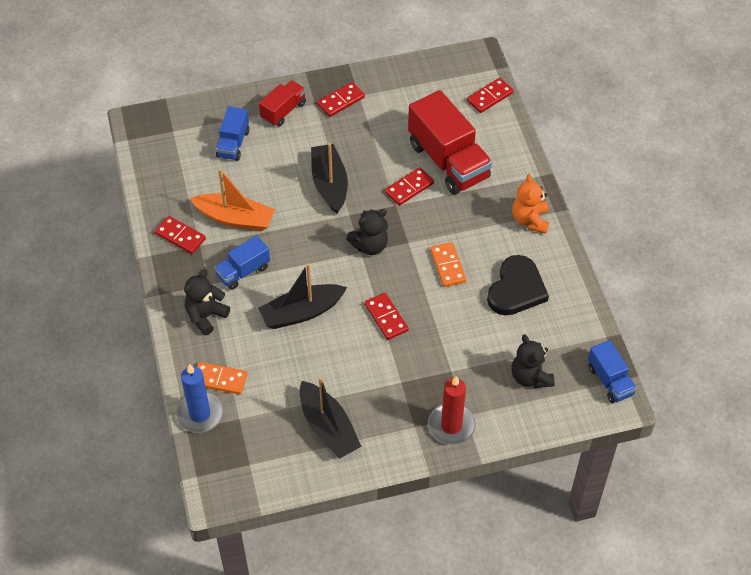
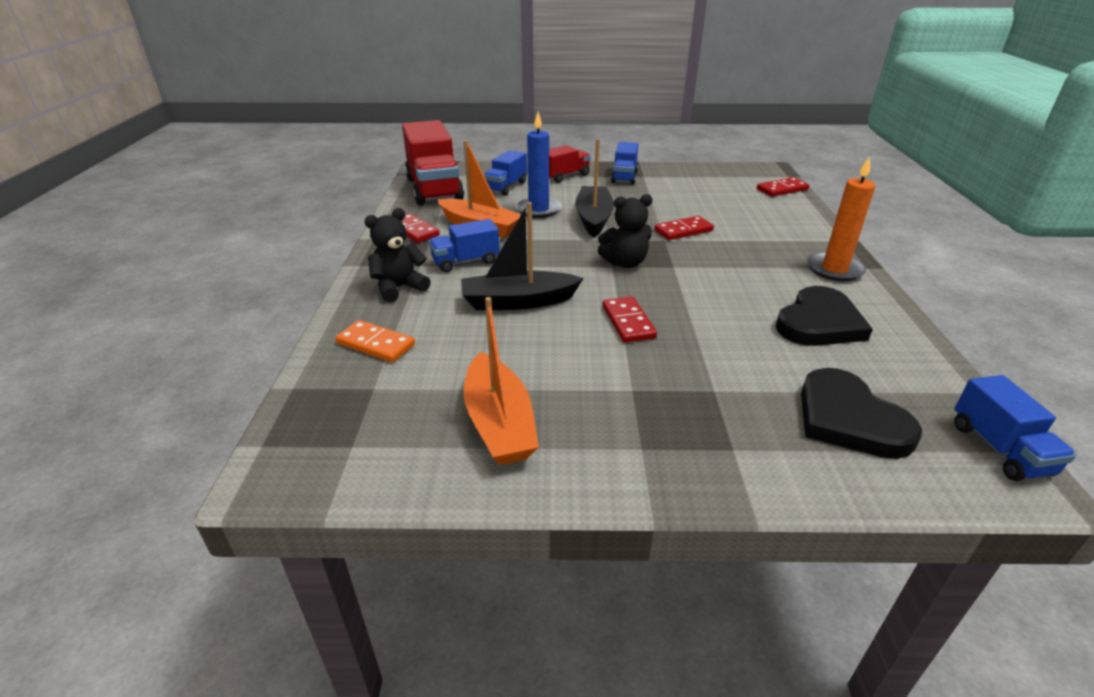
camera: 15 degrees right, 20 degrees down
(200, 414) = (323, 374): blue candle -> blue candle (538, 209)
(328, 428) = (499, 423): black boat -> orange boat
(341, 101) = (624, 177): red domino -> blue truck
(447, 266) = (722, 290): orange domino -> none
(448, 161) = (732, 220): red truck -> red truck (434, 189)
(451, 425) = (706, 459): red candle -> none
(530, 220) = (834, 269): orange teddy bear -> orange candle
(530, 377) = (849, 419): black teddy bear -> black heart

